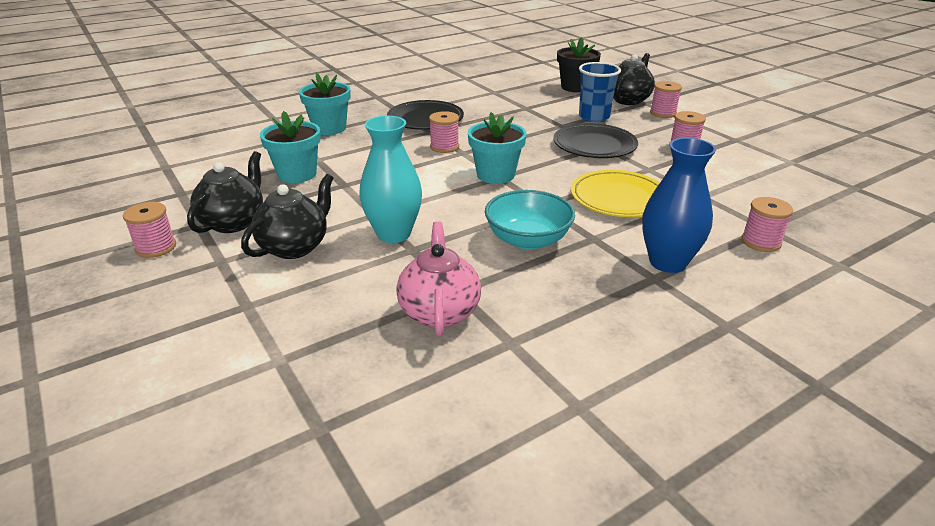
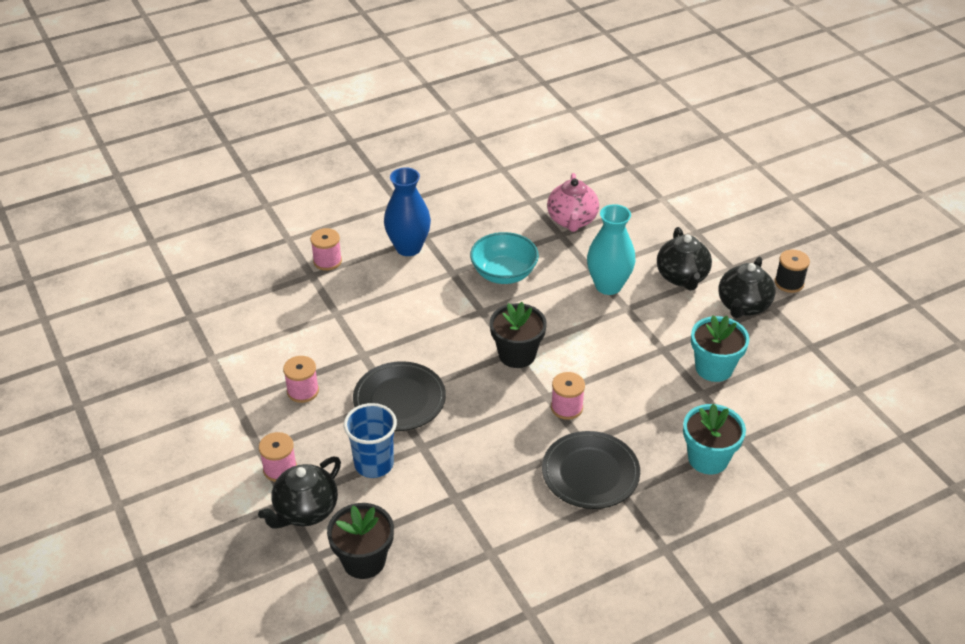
camera: 175 degrees left, 10 degrees up
(156, 247) = (789, 283): pink spool -> black spool
(295, 247) = (682, 277): black teapot -> black teapot turned 45 degrees counterclockwise
(495, 175) = (517, 354): turquoise flower pot -> black flower pot
(618, 198) = (412, 315): yellow plate -> none

